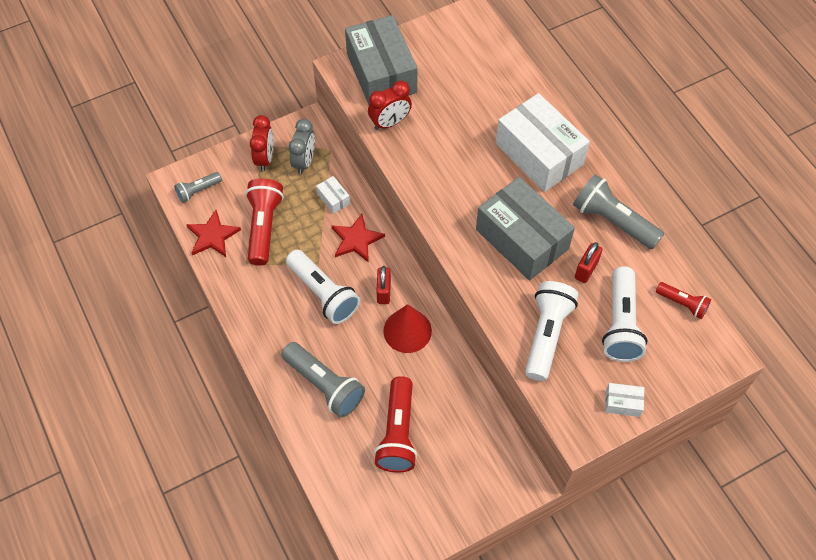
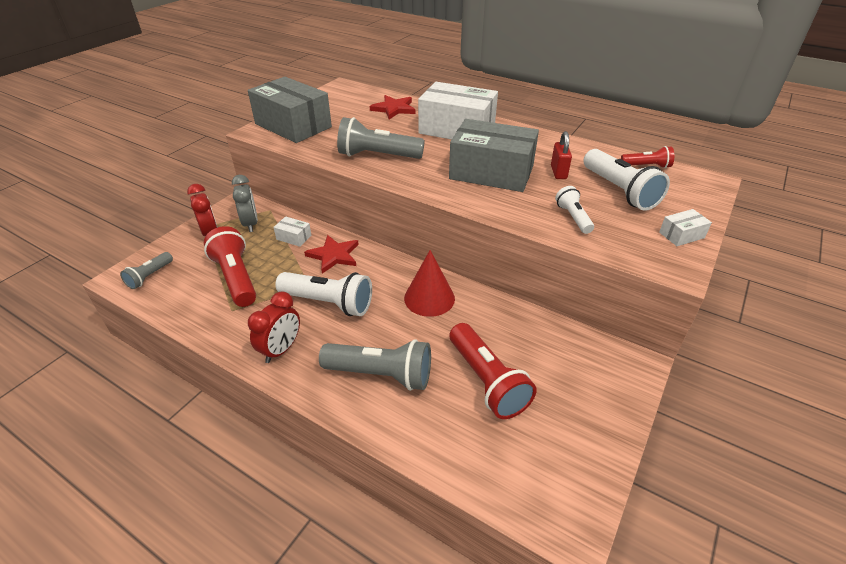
camera: 30 degrees left, 20 degrees down
(212, 236) = (183, 303): red star -> red star (394, 109)
(383, 292) = (386, 280): red padlock -> none
(390, 123) = (321, 146): red clock -> red clock (281, 349)
(546, 335) = (573, 218): white flashlight -> white flashlight, size x0.56
(613, 221) = (547, 143): grey flashlight -> grey flashlight (378, 156)

